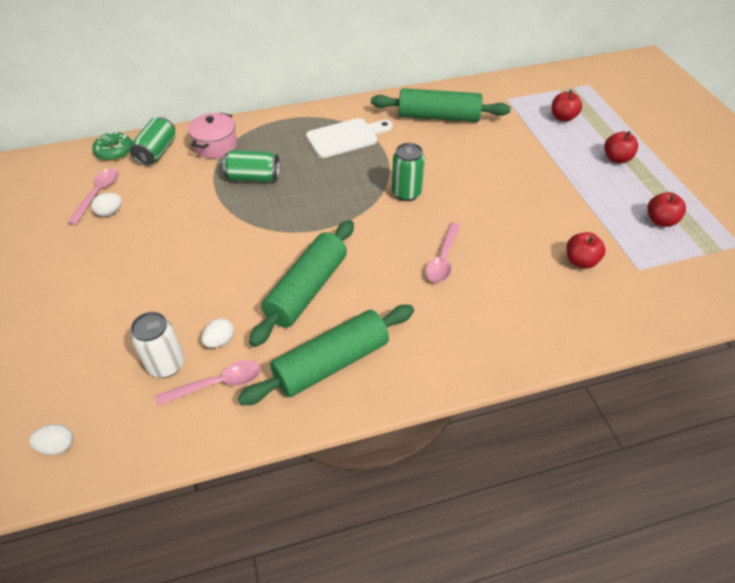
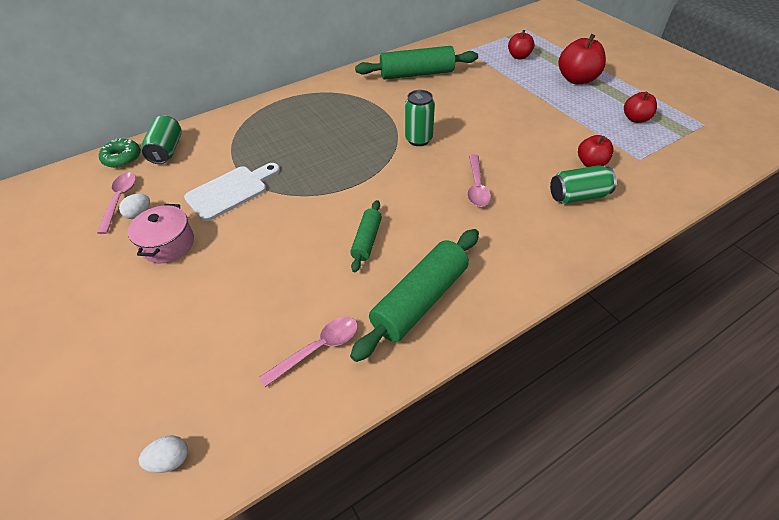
camera: 15 degrees left, 0 degrees up
(166, 365) = (257, 344): white can -> none
(215, 146) = (224, 134): pink pot -> pink pot (168, 244)
(220, 341) = (302, 307): white egg -> none
(253, 177) = (272, 154): green can -> green can (578, 196)
(307, 290) = (367, 240): green rolling pin -> green rolling pin, size x0.55
(346, 137) = (343, 104): white cutting board -> white cutting board (230, 191)
(616, 158) = (577, 79): red apple -> red apple, size x1.61

